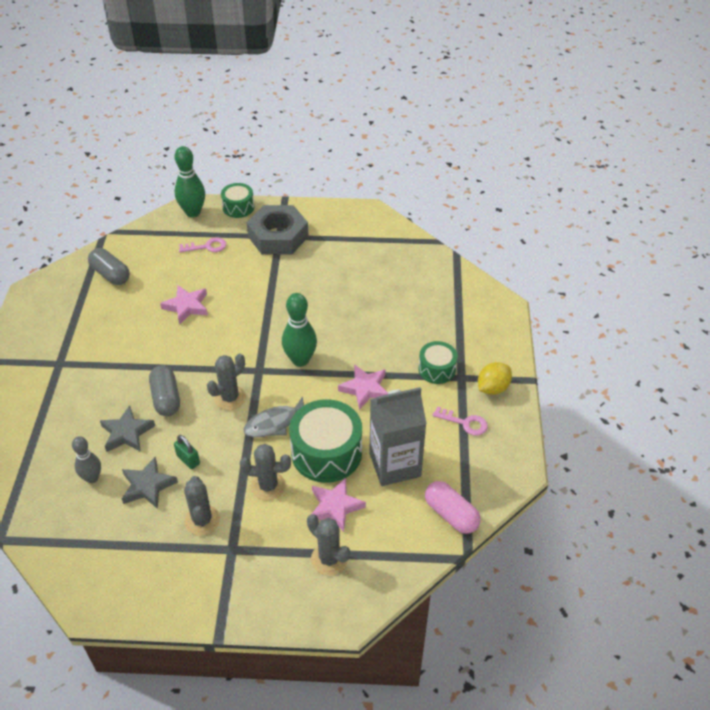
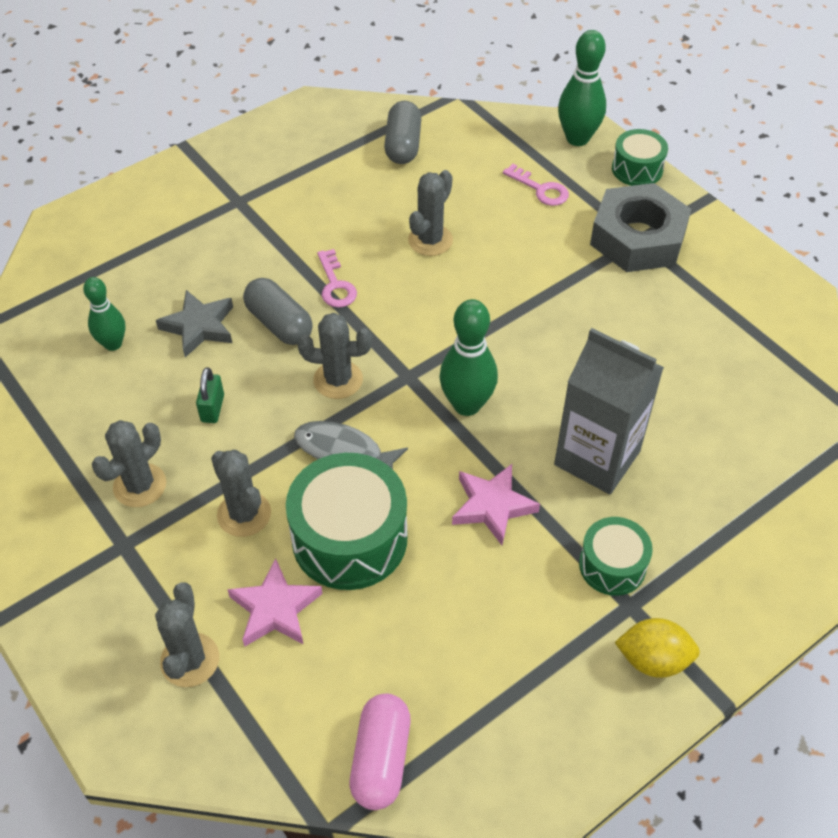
camera: 50 degrees right, 5 degrees up
(92, 478) = (113, 344): grey bowling pin -> green bowling pin
(147, 486) = (144, 399): grey star -> none
(166, 398) = (279, 323): grey capsule -> grey capsule turned 75 degrees counterclockwise
(186, 306) = (430, 240): pink star -> grey cactus
(395, 465) = (401, 630): grey carton -> grey carton (597, 458)
(465, 423) = (554, 666): pink key -> pink key (335, 285)

